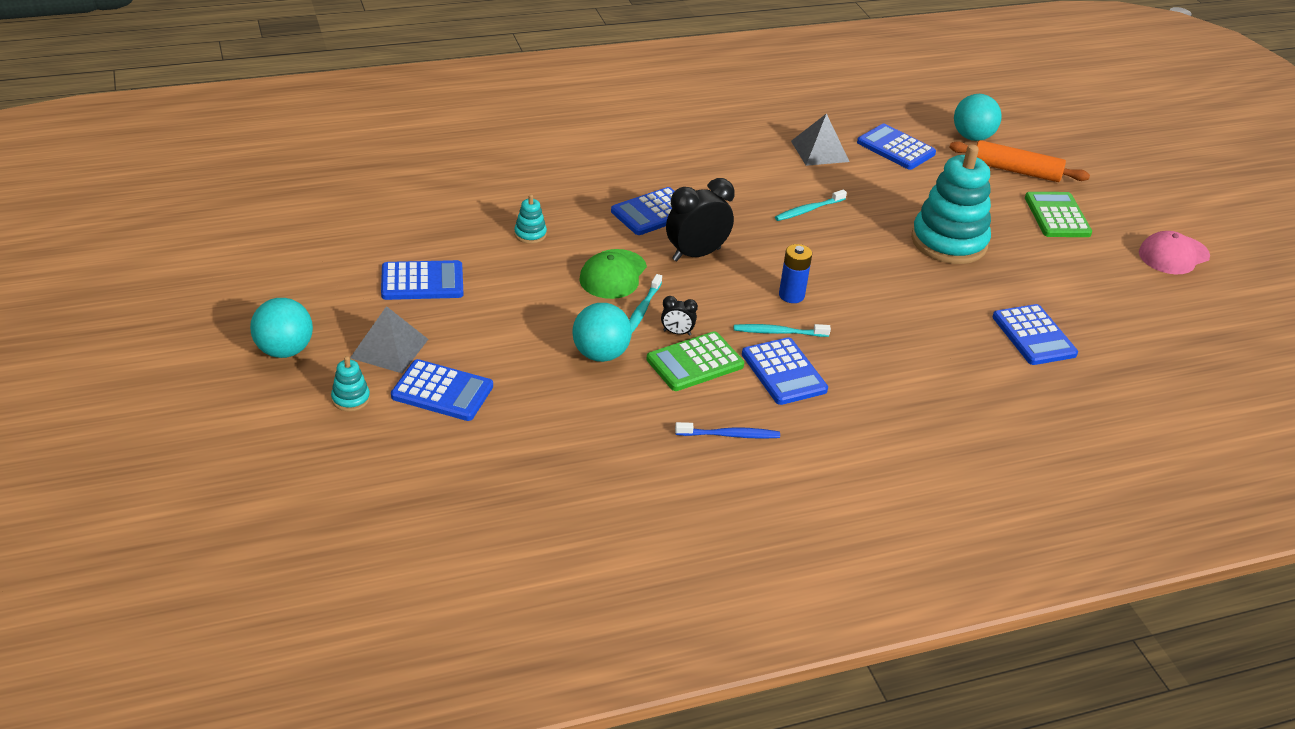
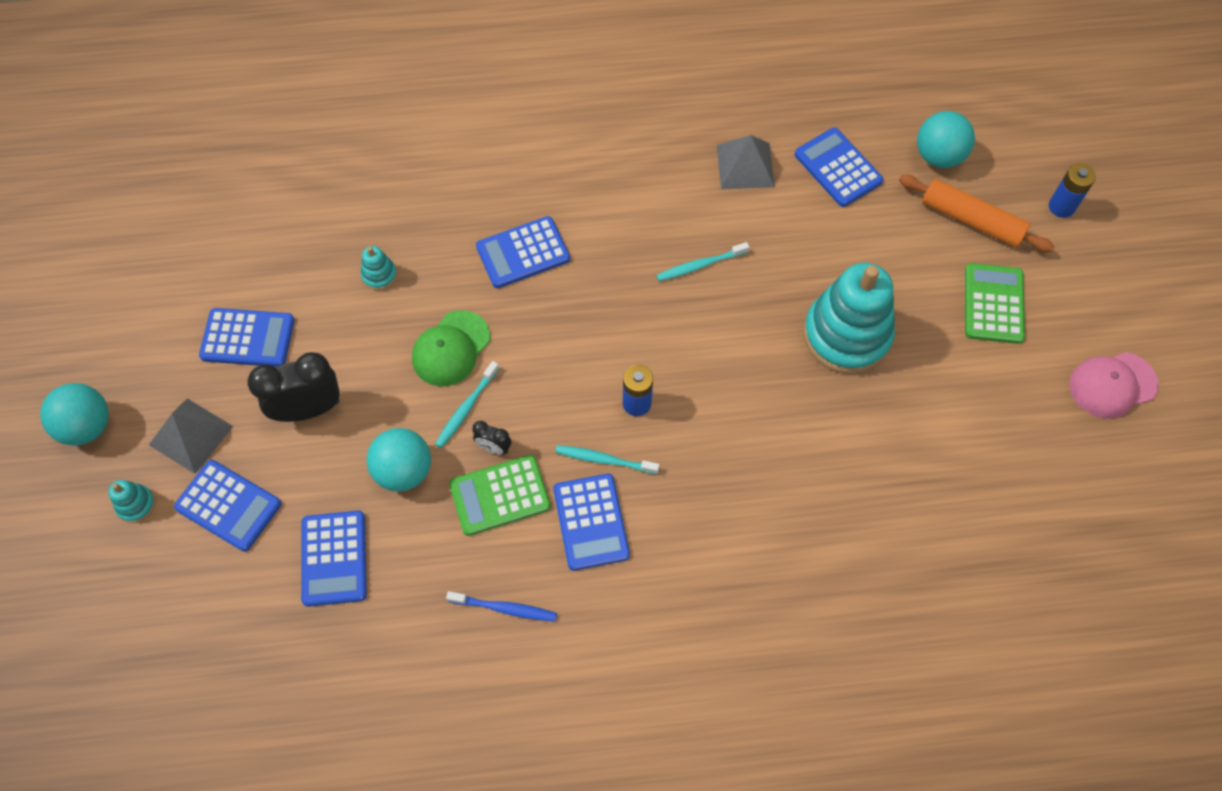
camera: 15 degrees right, 25 degrees up
(696, 254) = (551, 326): black clock -> black clock (308, 409)
(1034, 336) = (892, 499): blue calculator -> blue calculator (334, 558)
(1081, 159) = (1061, 207): none -> blue battery

